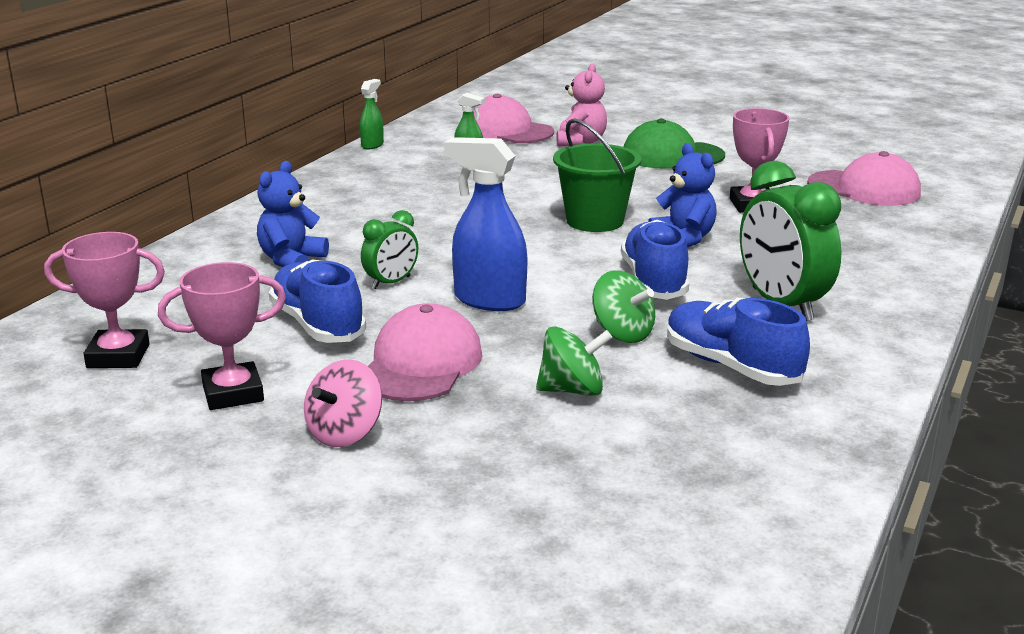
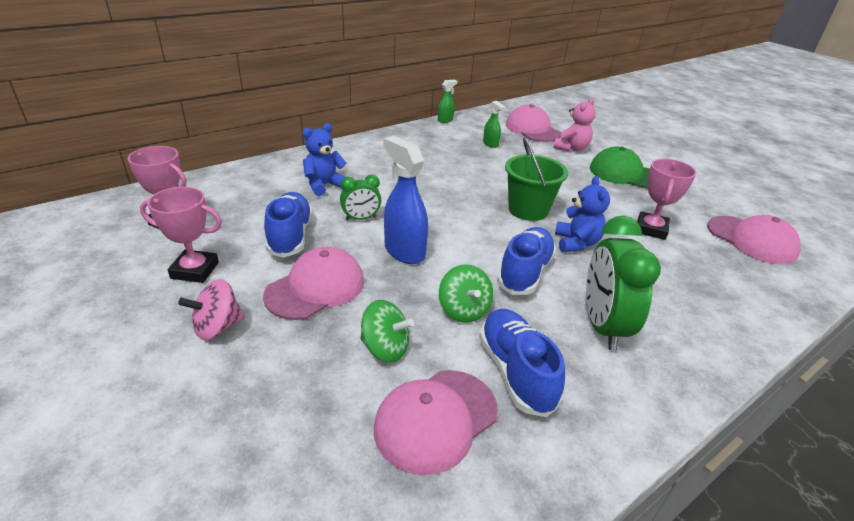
camera: 25 degrees right, 10 degrees up
(691, 426) = (436, 419): none -> pink cap

